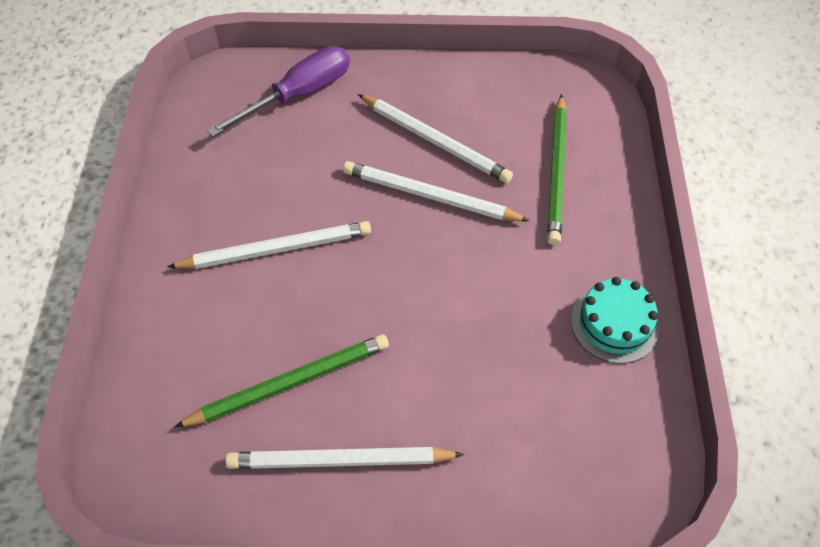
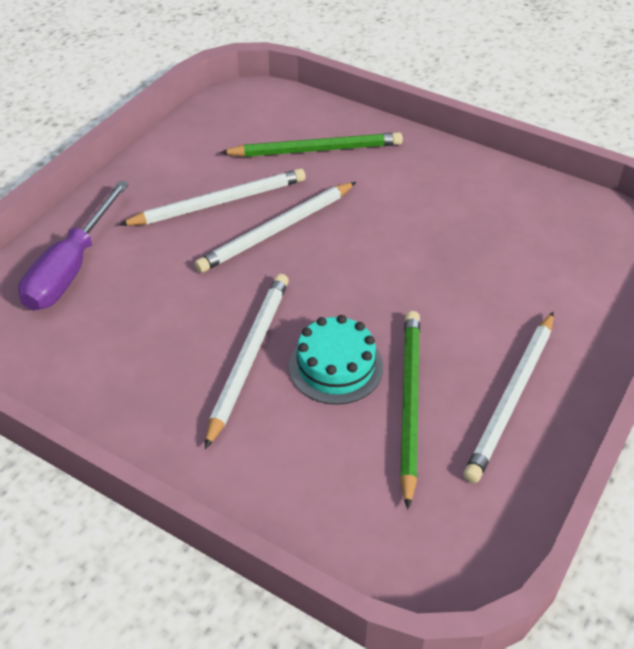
camera: 60 degrees left, 10 degrees down
(298, 95) = (71, 268): purple screwdriver -> purple screwdriver turned 150 degrees counterclockwise
(557, 172) = (316, 150): green pencil -> green pencil turned 45 degrees counterclockwise
(614, 324) = (482, 183): turquoise cake -> turquoise cake (336, 366)

